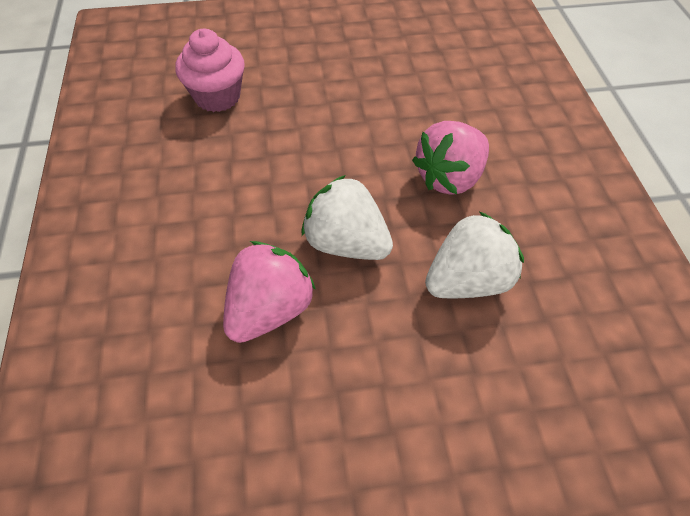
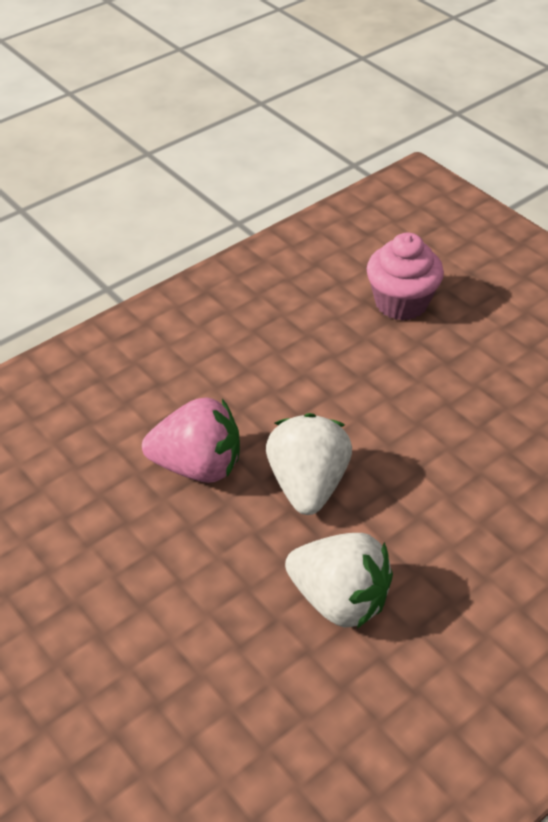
camera: 60 degrees right, 10 degrees down
(449, 177) = (462, 531): pink strawberry -> none

